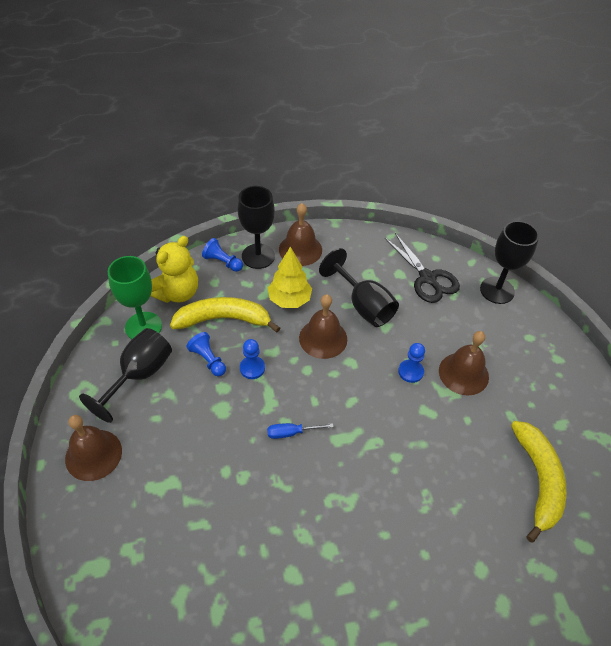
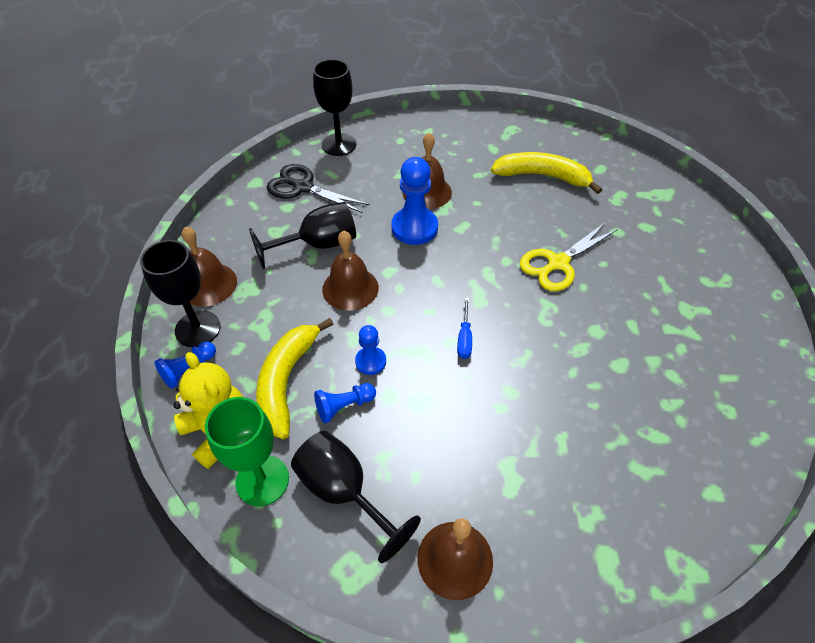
camera: 75 degrees left, 0 degrees up
(289, 300) = (283, 308): yellow tree -> none
(408, 506) = (558, 263): none -> yellow scissors
(410, 372) = (414, 228): blue pawn -> blue pawn, size x1.78
(427, 278) = (303, 187): black scissors -> black scissors turned 135 degrees counterclockwise

